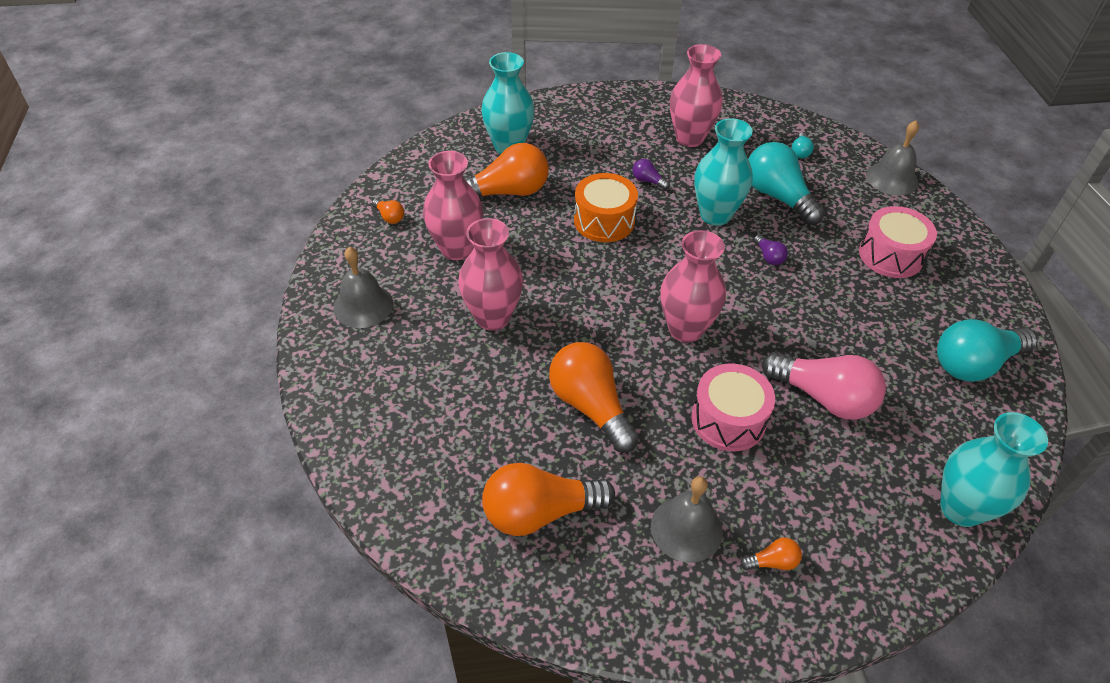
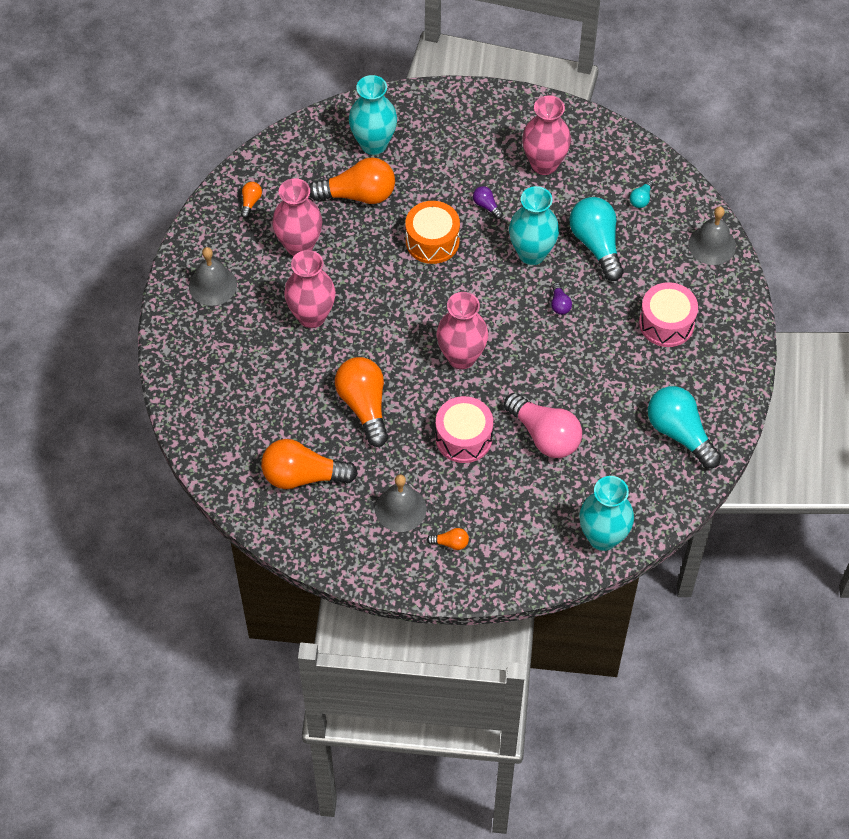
camera: 15 degrees right, 10 degrees up
(389, 217) = (250, 202): orange light bulb -> orange light bulb turned 135 degrees counterclockwise
(974, 364) = (679, 433): turquoise light bulb -> turquoise light bulb turned 60 degrees clockwise

